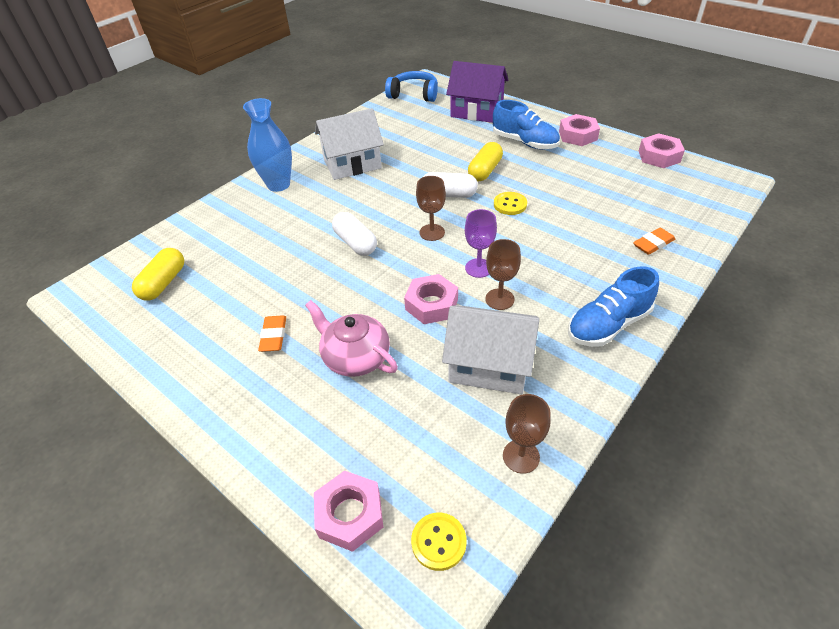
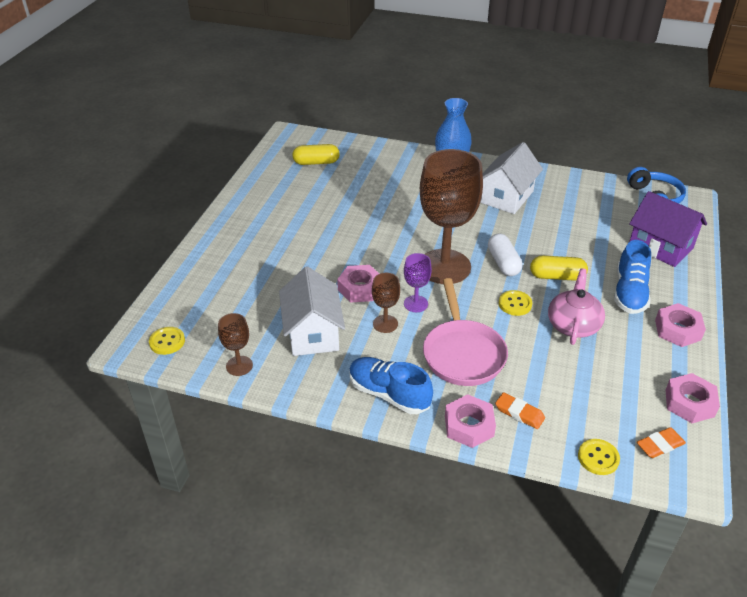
camera: 65 degrees right, 5 degrees down
(274, 336) = (293, 225): orange eraser -> orange eraser (660, 445)
(350, 514) = (174, 300): pink nut -> pink nut (469, 426)
(352, 164) = (507, 197): white house -> white house turned 75 degrees clockwise
(355, 243) = (406, 230): white capsule -> none
(355, 357) = (291, 266): pink teapot -> pink teapot (573, 324)
(432, 232) = (444, 267): brown goblet -> brown goblet, size x2.27
(476, 111) = (660, 247): purple house -> purple house turned 45 degrees counterclockwise
(565, 256) = (462, 353): none -> pink pan
(712, 217) = (598, 458): none -> yellow button

